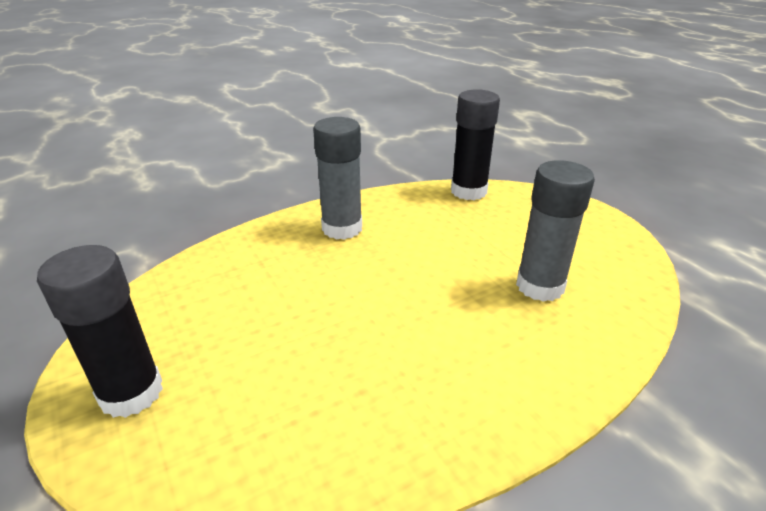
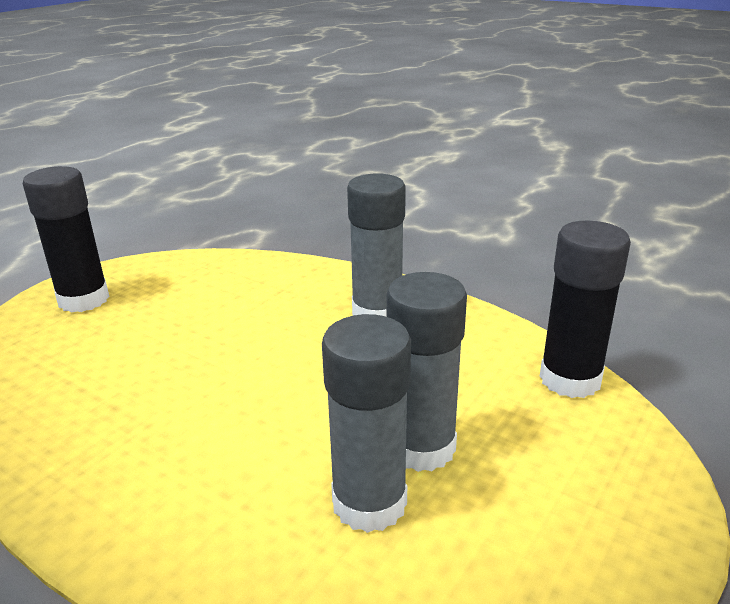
camera: 65 degrees right, 5 degrees down
(500, 254) = (421, 447): none -> grey glue stick

